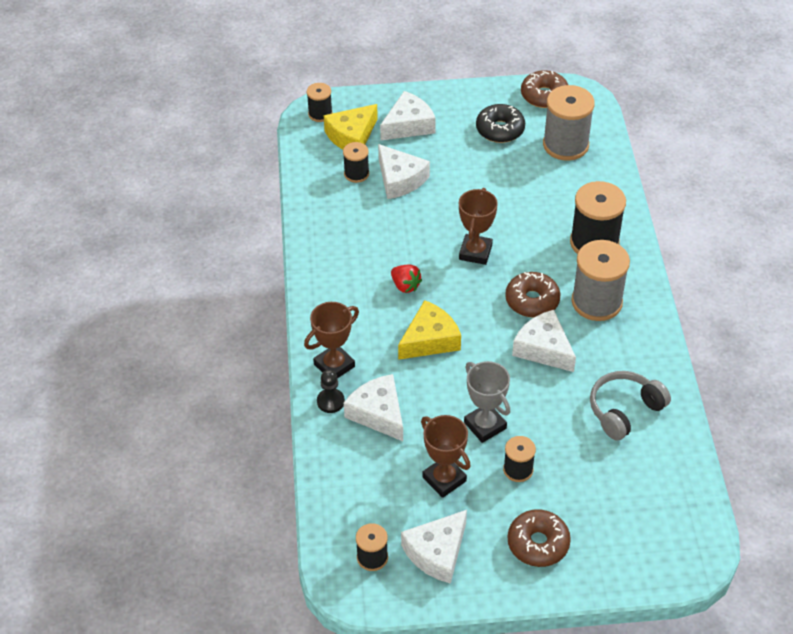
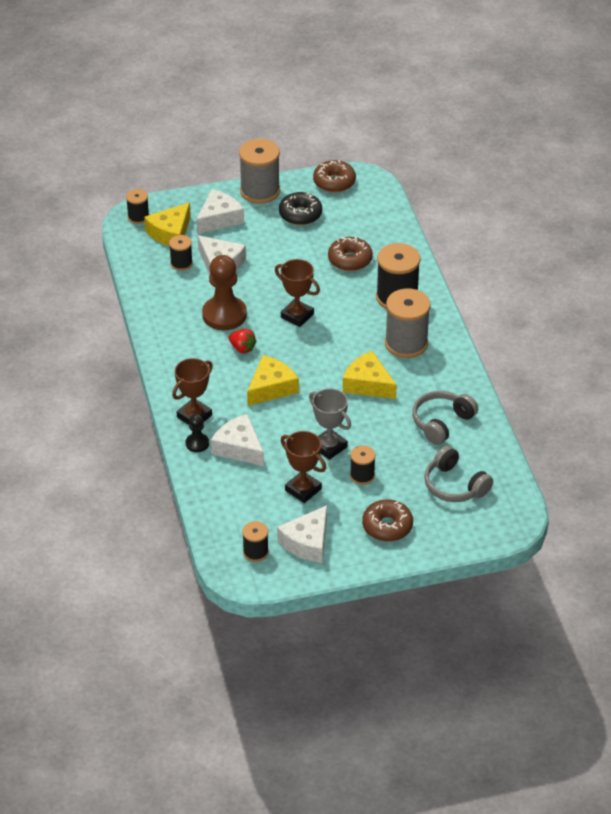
camera: 10 degrees left, 5 degrees down
(393, 242) = (224, 315): none -> brown pawn
(475, 252) = (297, 316): brown trophy -> brown trophy turned 60 degrees counterclockwise
(532, 301) = (352, 348): brown donut -> brown donut (350, 260)
(543, 349) = (367, 384): white cheese -> yellow cheese
(565, 145) = (359, 221): grey spool -> grey spool (260, 191)
(628, 498) = (454, 485): none -> grey headphones

